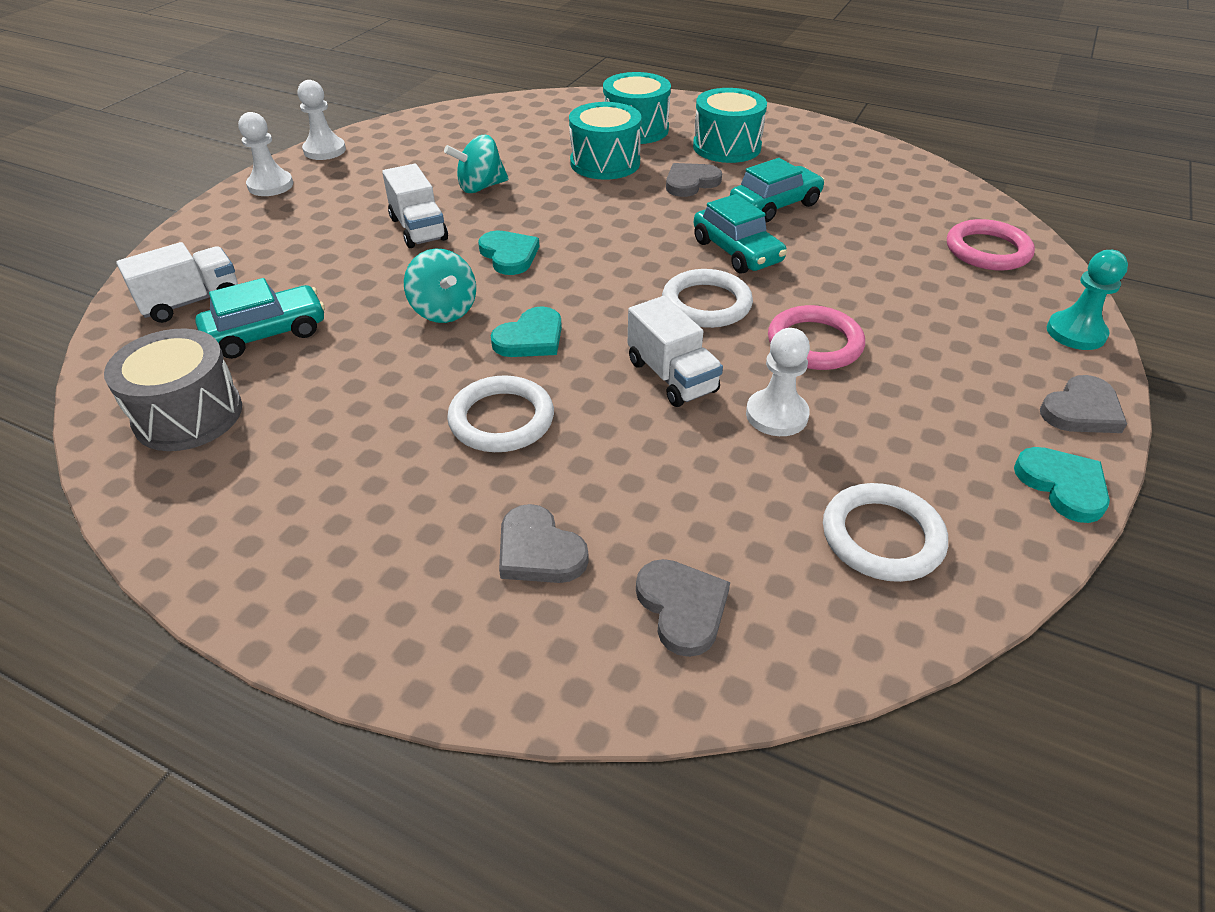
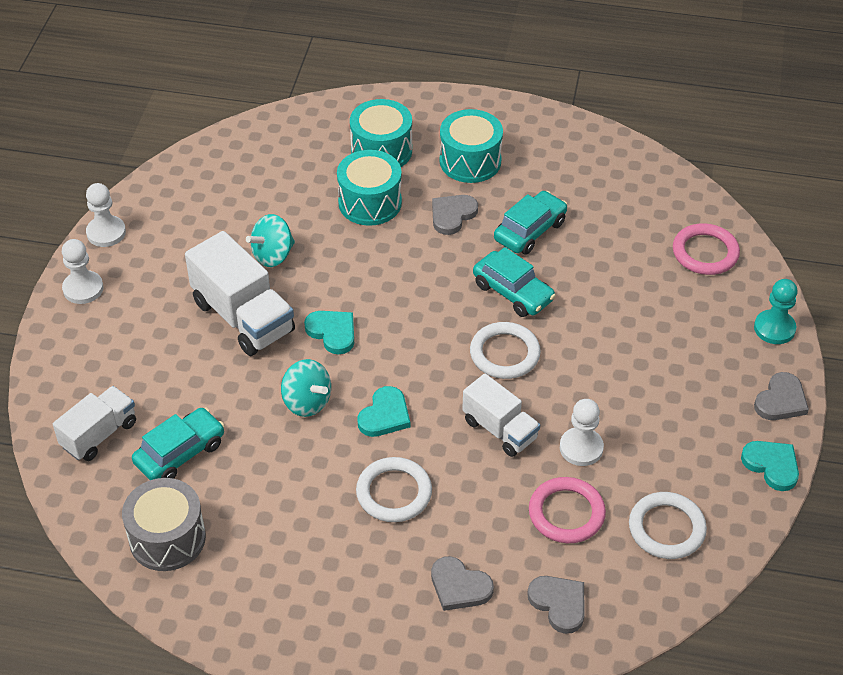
camera: 15 degrees left, 5 degrees up
(418, 229) = (243, 317): white truck -> white truck, size x1.58
(814, 343) = (593, 377): pink ring -> pink ring (566, 513)

